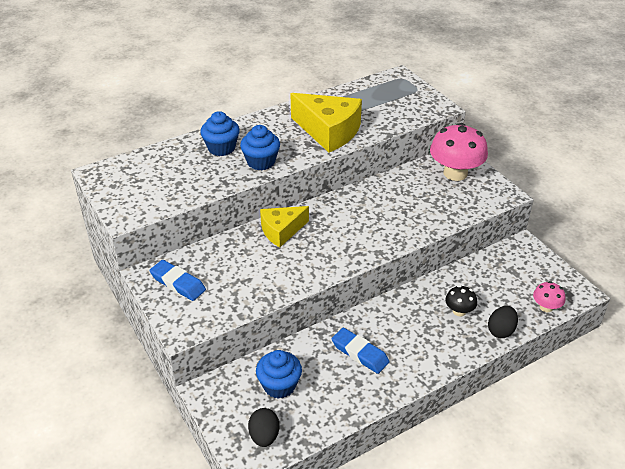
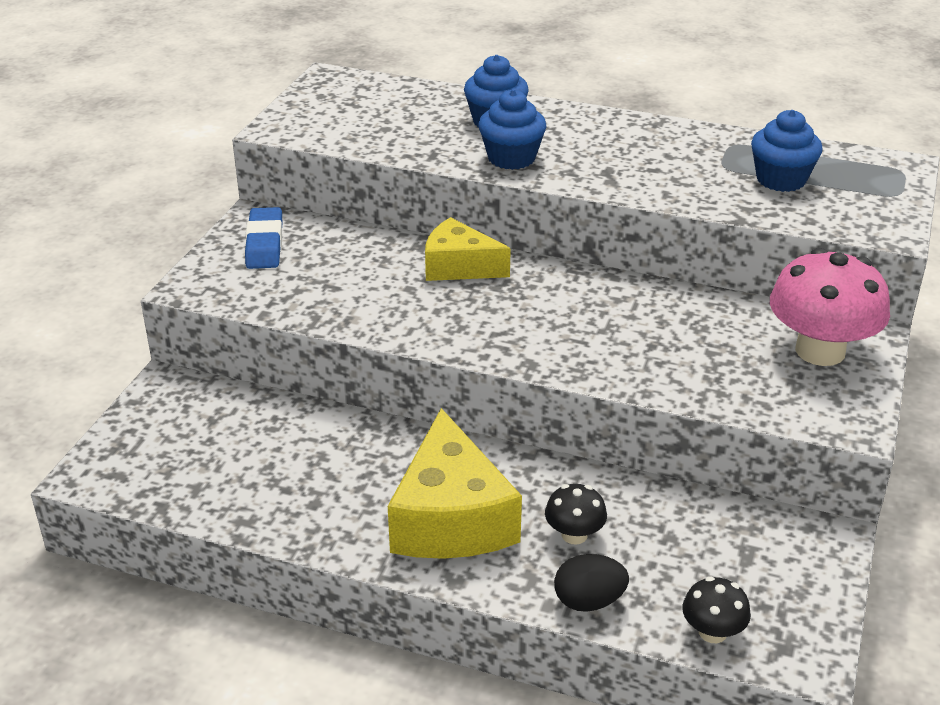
camera: 50 degrees right, 5 degrees down
(264, 436) = (138, 468): black egg -> none
(279, 385) = (235, 436): blue cupcake -> blue cupcake (781, 180)
(329, 131) = (660, 173): yellow cheese -> yellow cheese (451, 518)
(360, 353) = (370, 477): blue eraser -> none
(546, 307) = (712, 632): pink mushroom -> black mushroom

